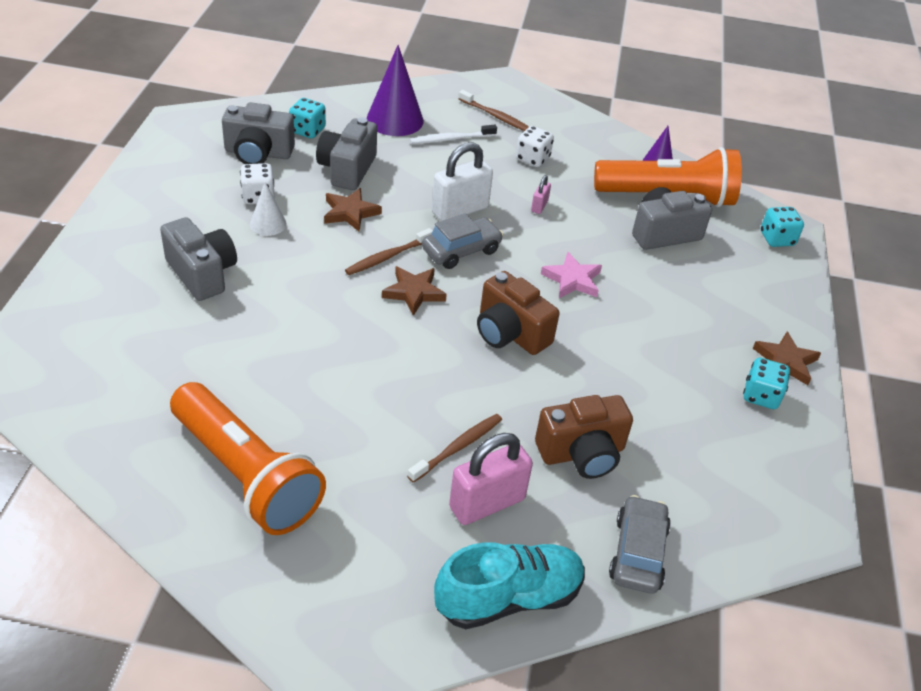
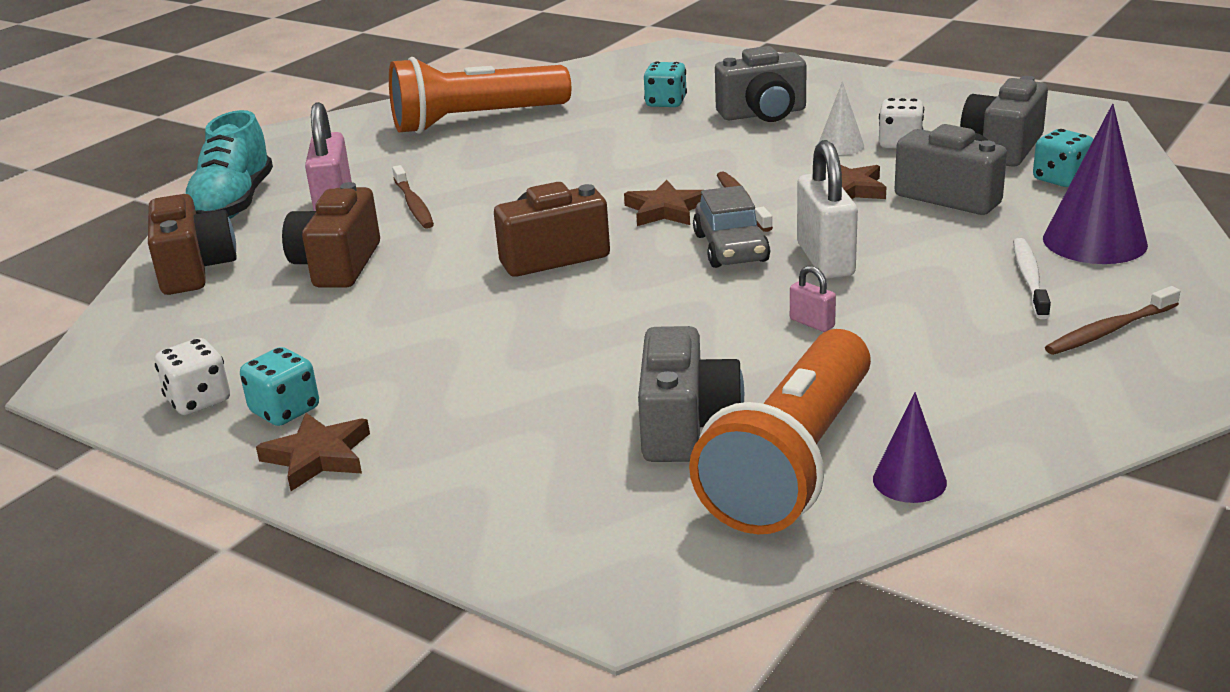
camera: 120 degrees right, 15 degrees down
(532, 159) = (956, 342): white dice -> white dice (198, 400)
(572, 279) = (622, 316): pink star -> none
(638, 553) = (194, 270): grey car -> brown camera
(777, 239) = (599, 564): turquoise dice -> turquoise dice (666, 103)

